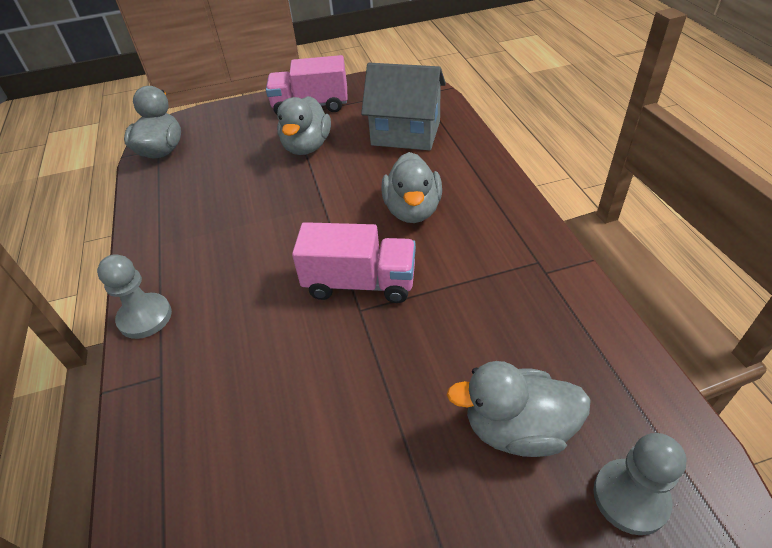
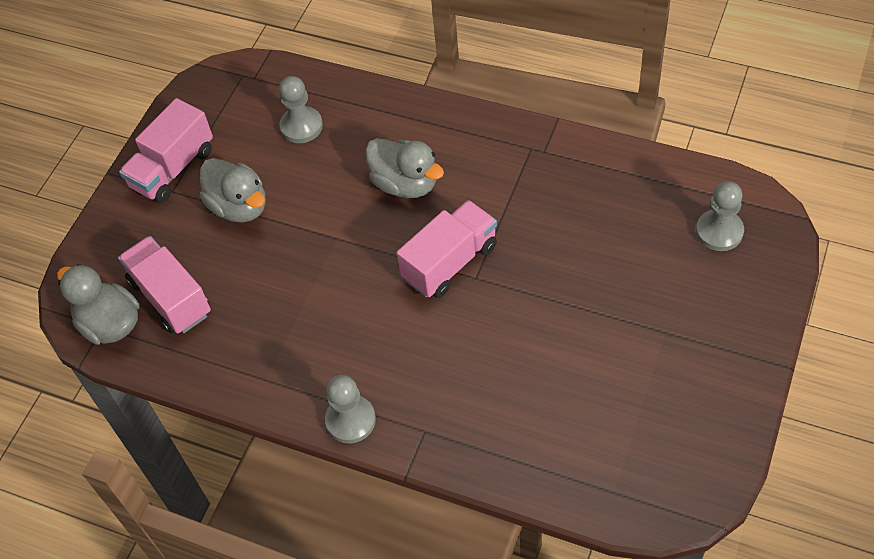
camera: 50 degrees left, 10 degrees up
(202, 161) = (170, 297): none -> pink truck
(406, 133) = (301, 126): grey house -> grey pawn
(517, 428) = (640, 252): grey duck -> none

